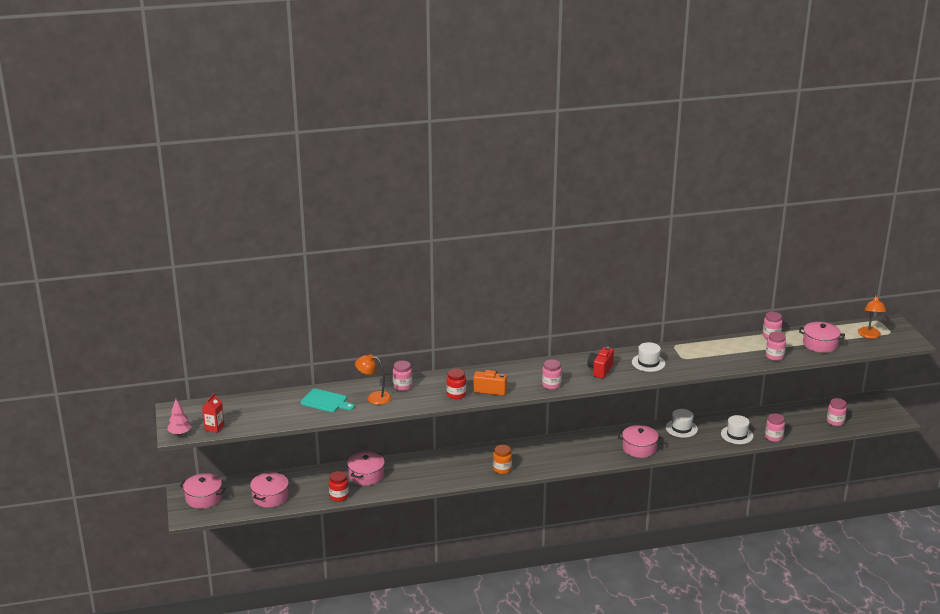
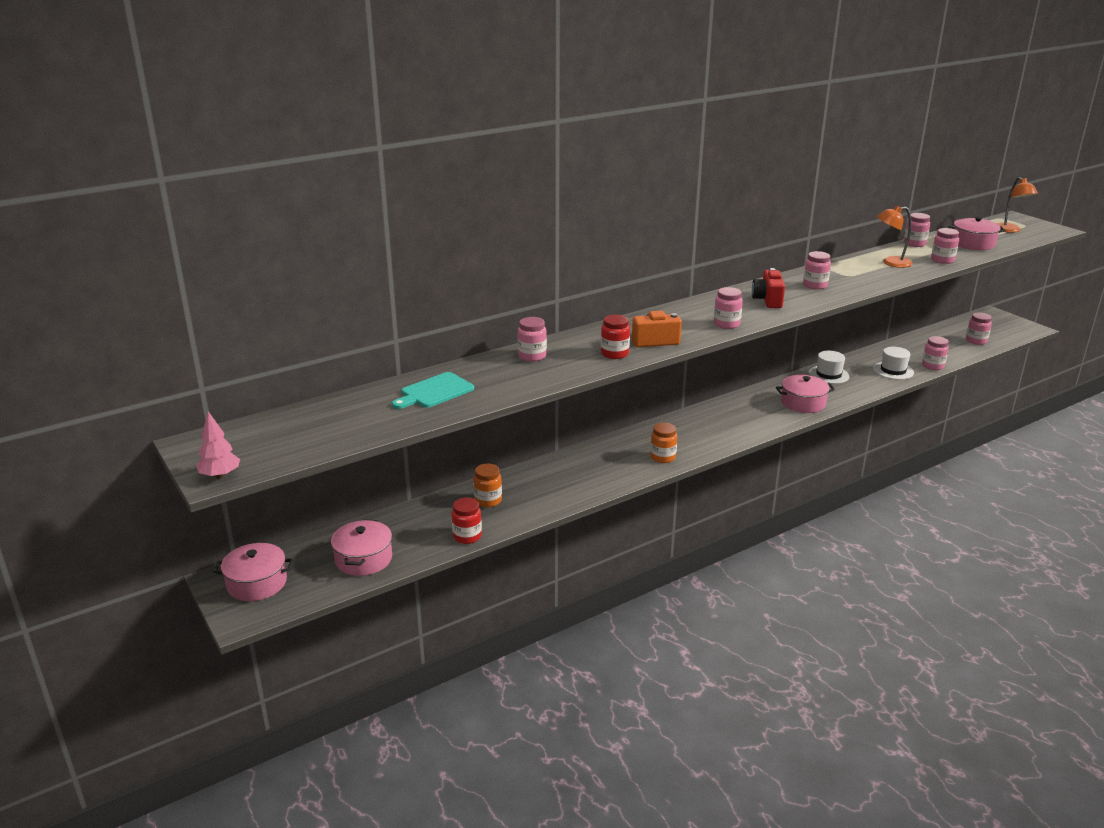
camera: 20 degrees left, 0 degrees up
(214, 428) = (277, 457): red carton -> none
(326, 401) = (434, 392): turquoise cutting board -> turquoise cutting board turned 135 degrees clockwise
(366, 475) = (488, 500): pink pot -> orange jar
(374, 397) = (502, 375): orange lamp -> orange lamp (891, 263)
(648, 363) = (815, 285): white hat -> pink jar

